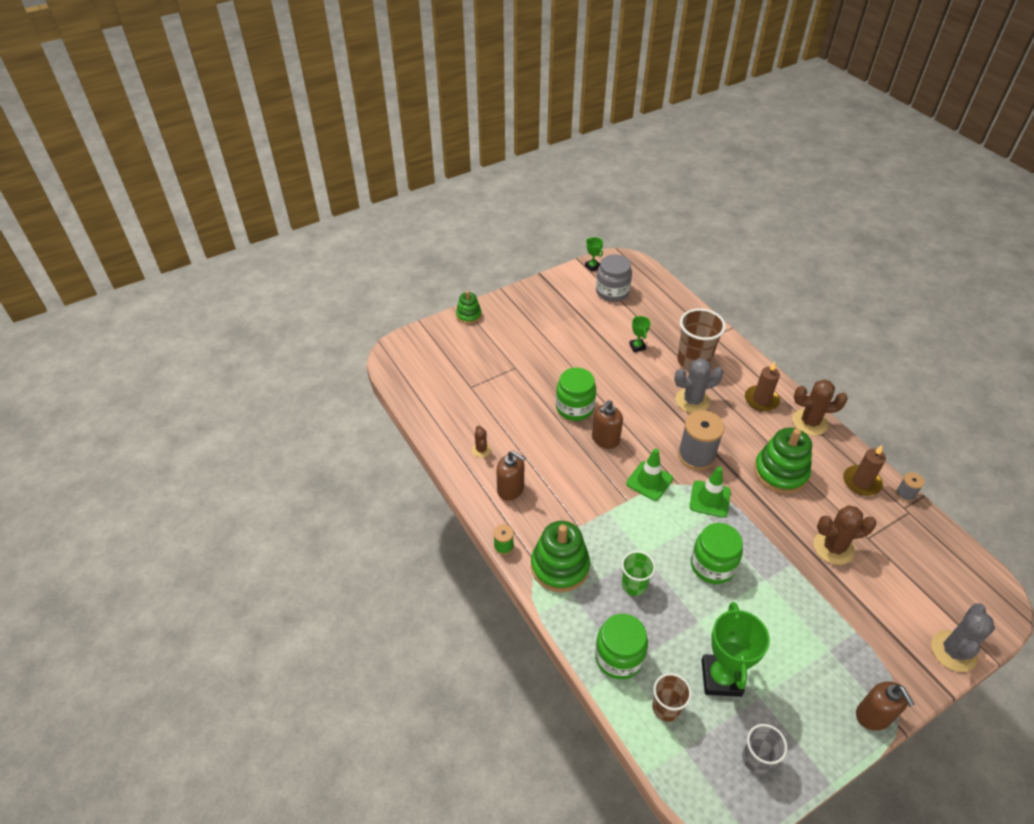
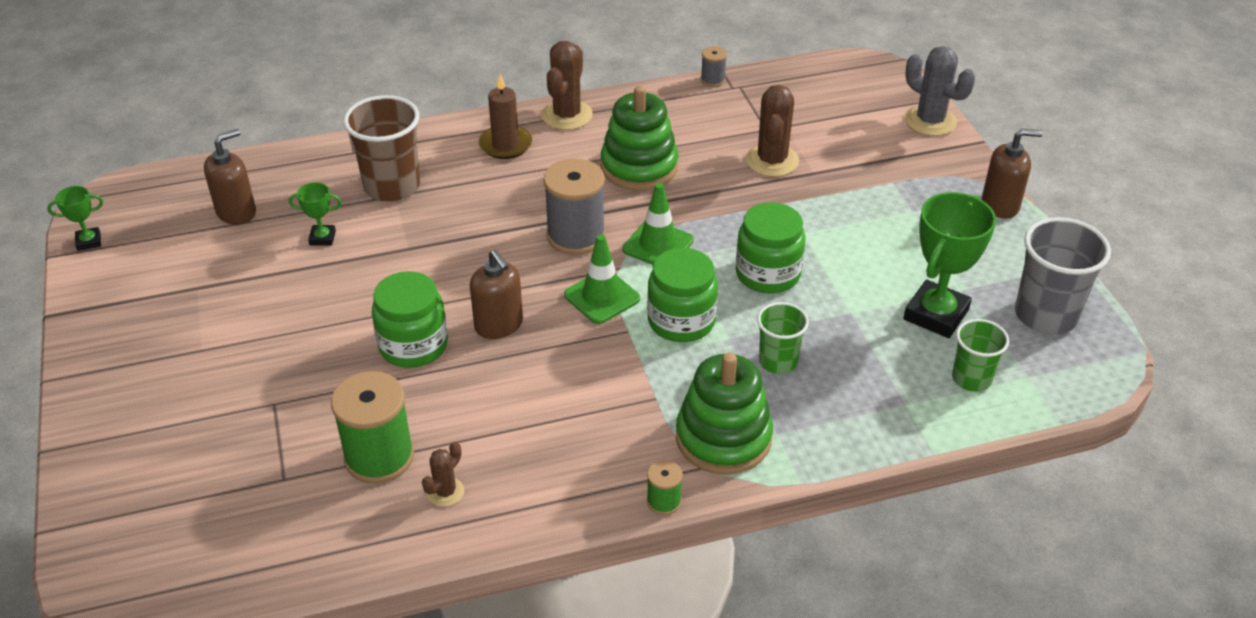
camera: 75 degrees left, 5 degrees down
(468, 315) = (86, 445): green stacking toy -> none
(481, 450) = (445, 492): brown cactus -> brown cactus turned 60 degrees counterclockwise
(495, 417) = (379, 457): none -> green spool
(511, 489) = (551, 468): brown soap dispenser -> brown soap dispenser (236, 212)
(612, 292) = (173, 234): grey jar -> none
(619, 657) = (890, 407): green jar -> green jar (681, 321)
(666, 708) = (971, 379): brown cup -> green cup
(692, 401) = (471, 210): grey cactus -> none
(721, 678) = (936, 314): green trophy -> green trophy turned 75 degrees counterclockwise
(756, 759) = (1045, 315): grey cup -> grey cup, size x1.66
(861, 482) = (682, 106): brown candle -> none

